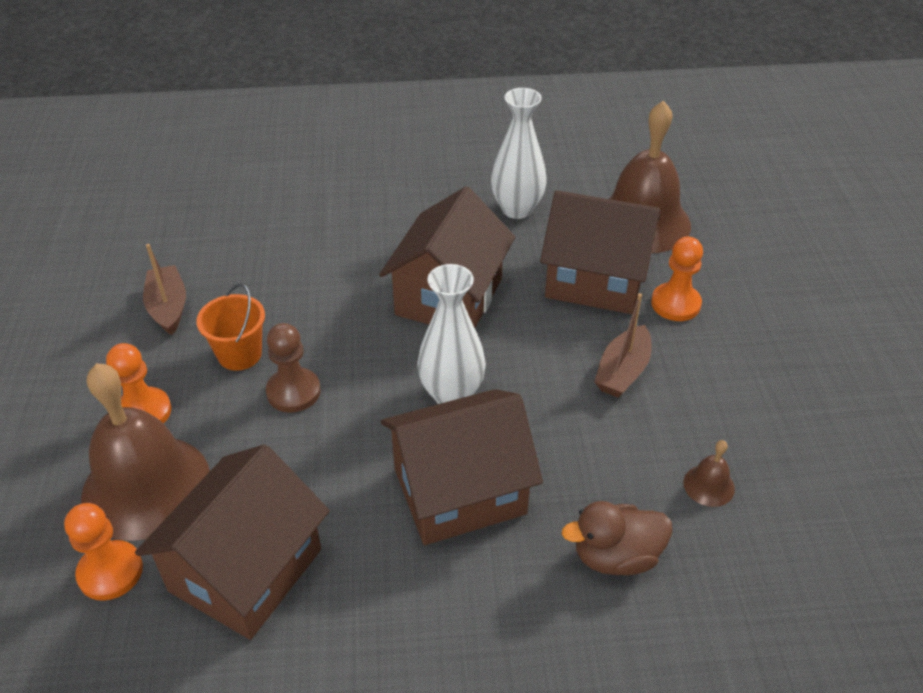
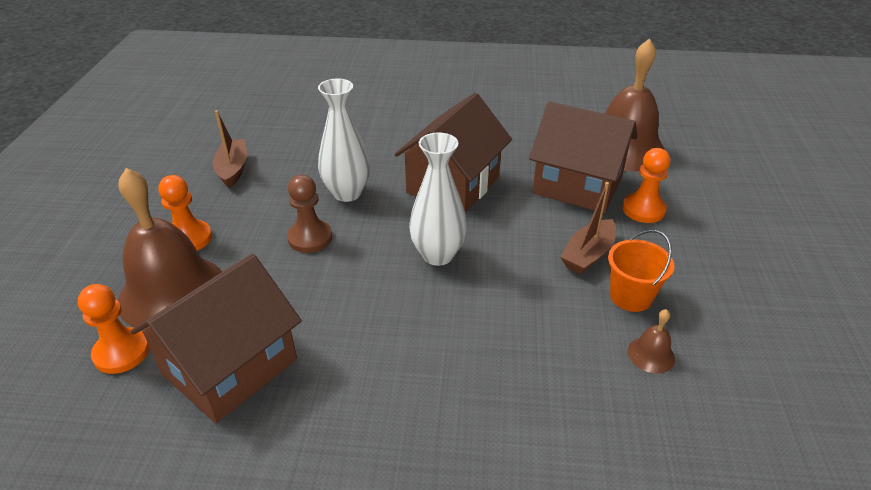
camera: 10 degrees right, 5 degrees down
(239, 354) = (276, 207): orange bucket -> orange bucket (630, 296)
(460, 491) = (426, 329): brown house -> none
(517, 209) = (522, 130): white vase -> white vase (347, 193)
(616, 556) = (554, 402): brown duck -> none

